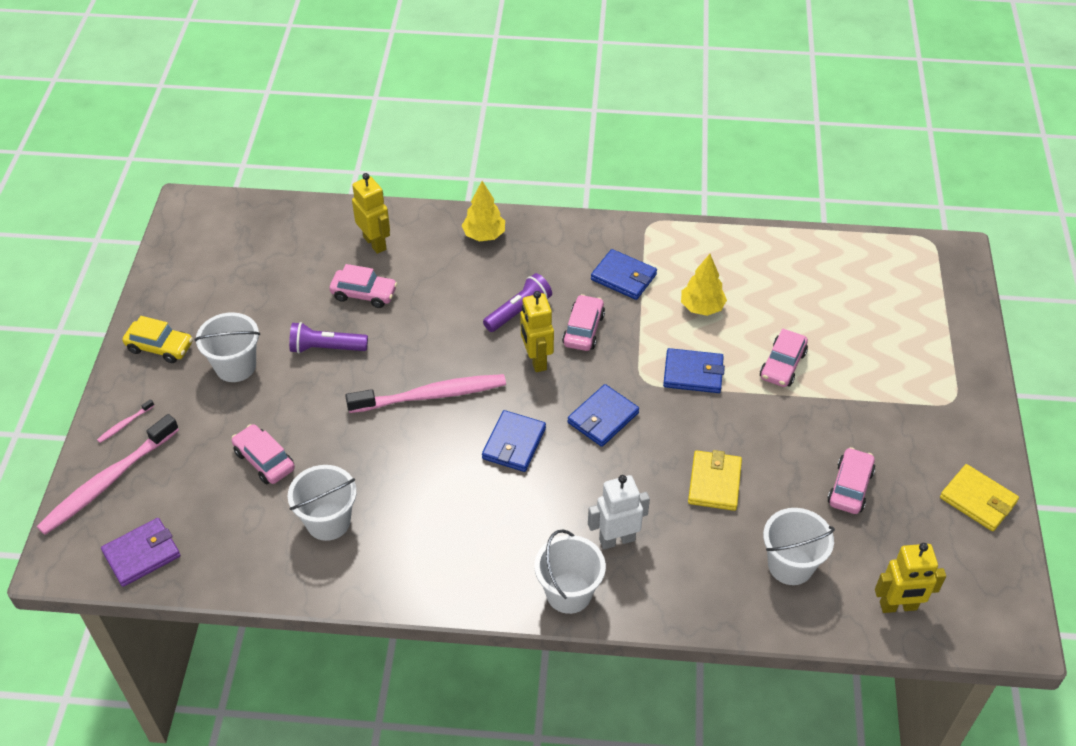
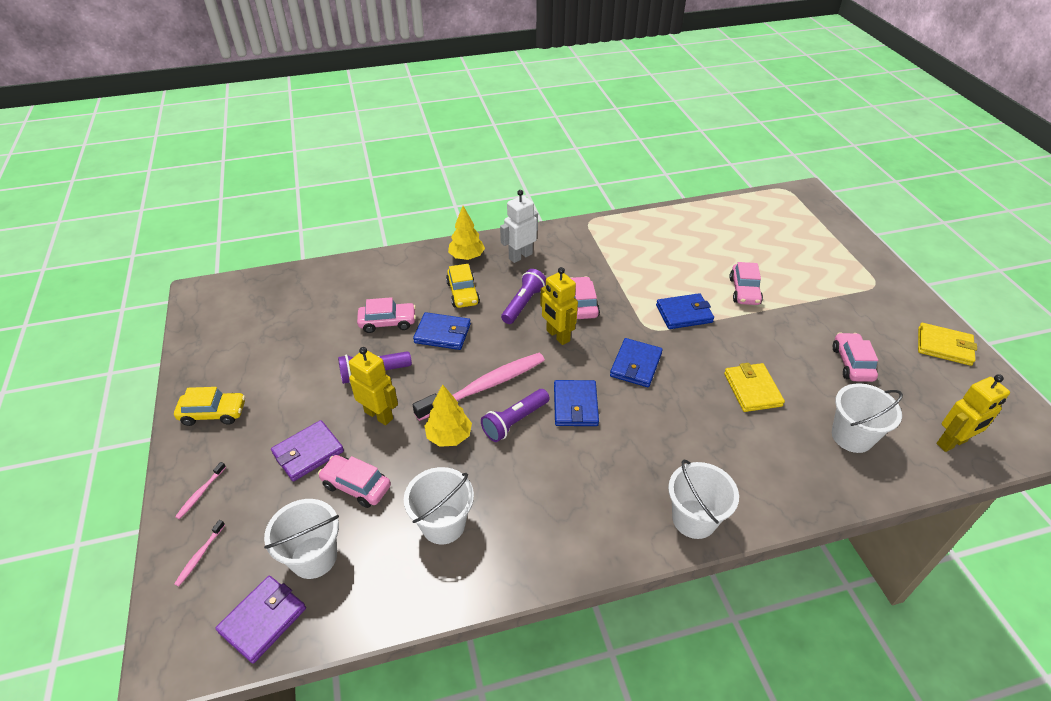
camera: 20 degrees left, 5 degrees down
(107, 482) = (200, 556): pink toothbrush -> pink toothbrush, size x0.40
(233, 414) = (308, 452): none -> purple wallet
(235, 366) = (294, 410): white bucket -> white bucket (314, 557)
(375, 243) = (379, 283): yellow robot -> yellow robot (379, 415)
(444, 442) = (515, 421): none -> purple flashlight
(459, 280) = (463, 293): none -> yellow car
(616, 539) = (705, 459): white robot -> white robot (520, 256)
(623, 277) = (591, 260): blue wallet -> blue wallet (442, 333)
(702, 307) = (661, 267): yellow tree -> yellow tree (449, 436)

